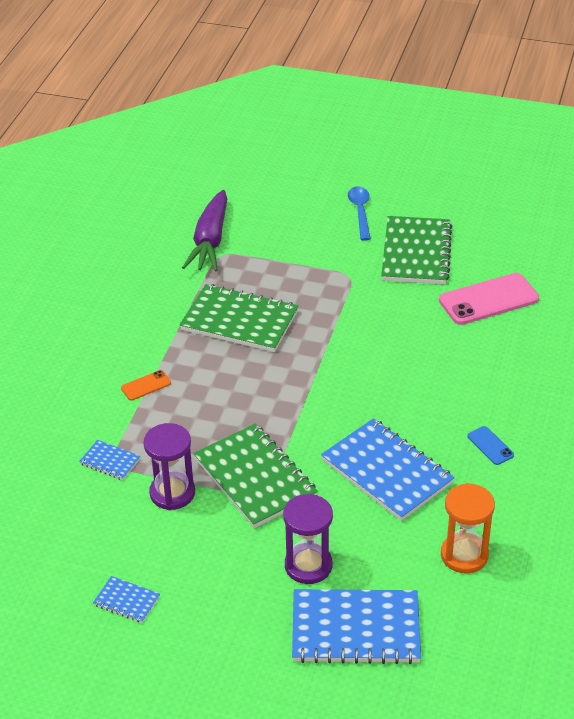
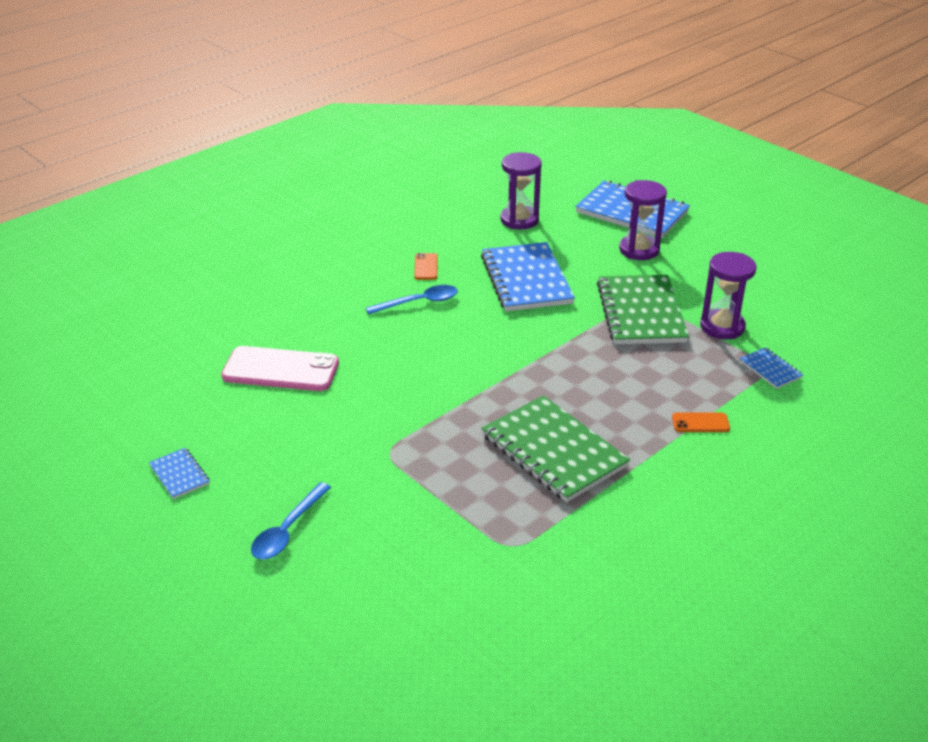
camera: 150 degrees left, 5 degrees down
(126, 601) = (796, 275): blue notebook -> blue notebook (179, 475)
(210, 241) = (512, 574): purple carrot -> none
(416, 253) = (288, 447): green notebook -> none
(454, 403) = (419, 302): none -> blue spoon
(464, 555) = (519, 220): orange hourglass -> purple hourglass
(490, 446) = (426, 267): blue phone -> orange phone

